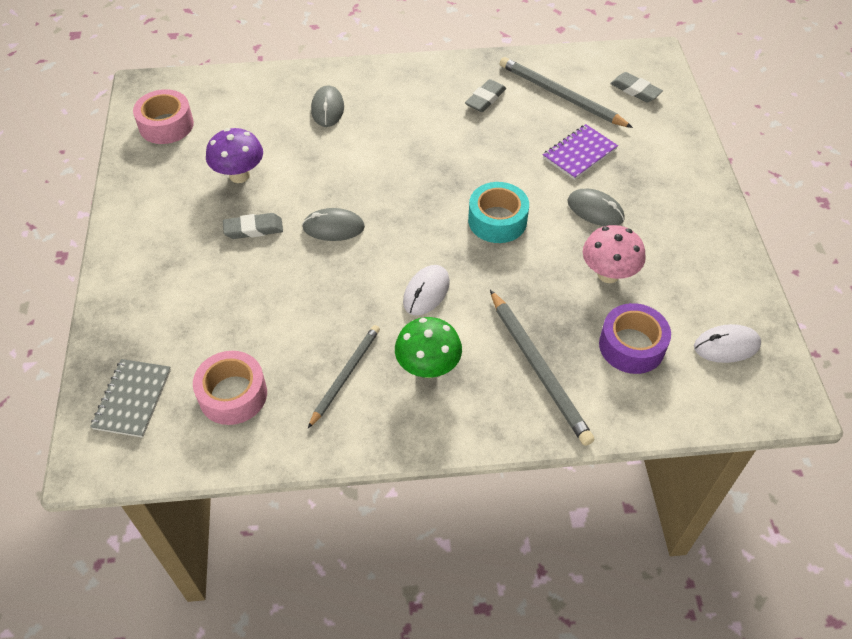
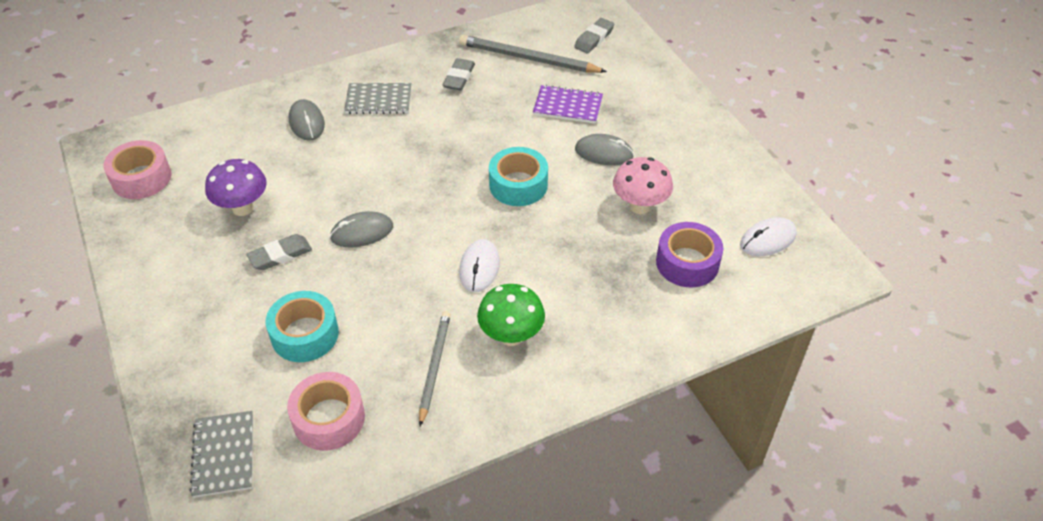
camera: 20 degrees left, 5 degrees down
(244, 309) = (305, 334): none -> turquoise tape
(401, 103) = (378, 100): none -> grey notebook
(539, 368) = (614, 307): grey pencil -> none
(579, 153) = (568, 106): purple notebook -> purple notebook turned 75 degrees clockwise
(635, 90) = (594, 39): grey eraser -> grey eraser turned 75 degrees counterclockwise

